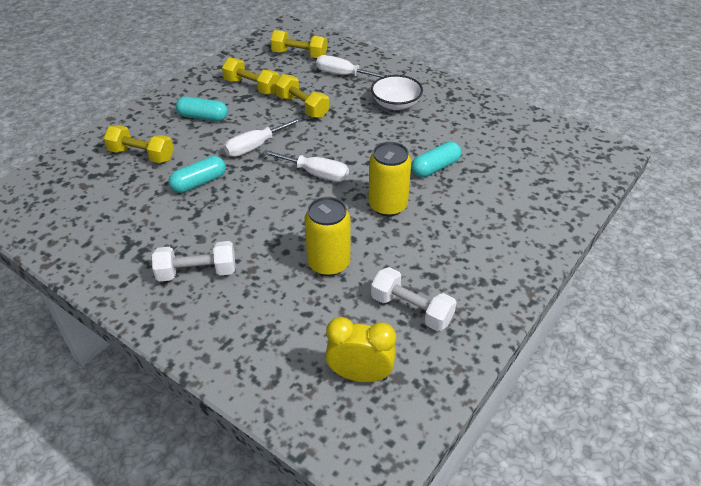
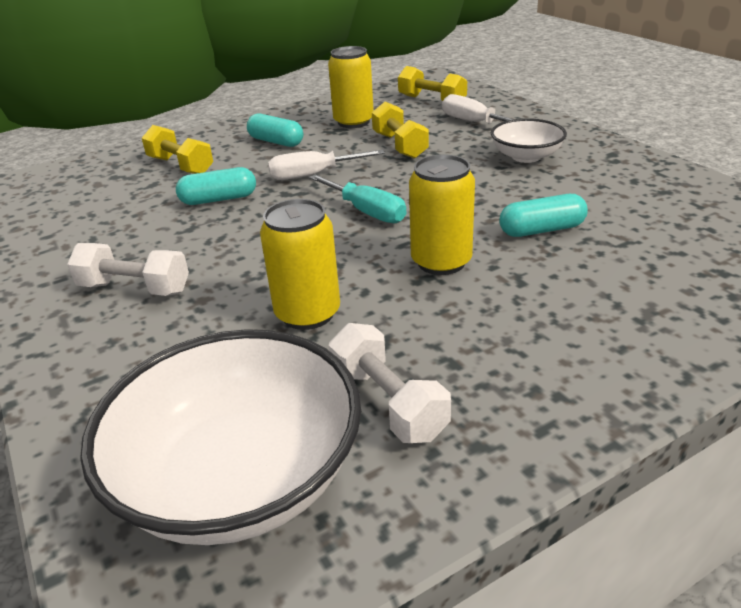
camera: 25 degrees right, 10 degrees down
(252, 87) = (353, 122): yellow dumbbell -> yellow can
(316, 174) = (366, 212): white screwdriver -> turquoise screwdriver
(360, 375) = (240, 478): yellow clock -> white bowl

